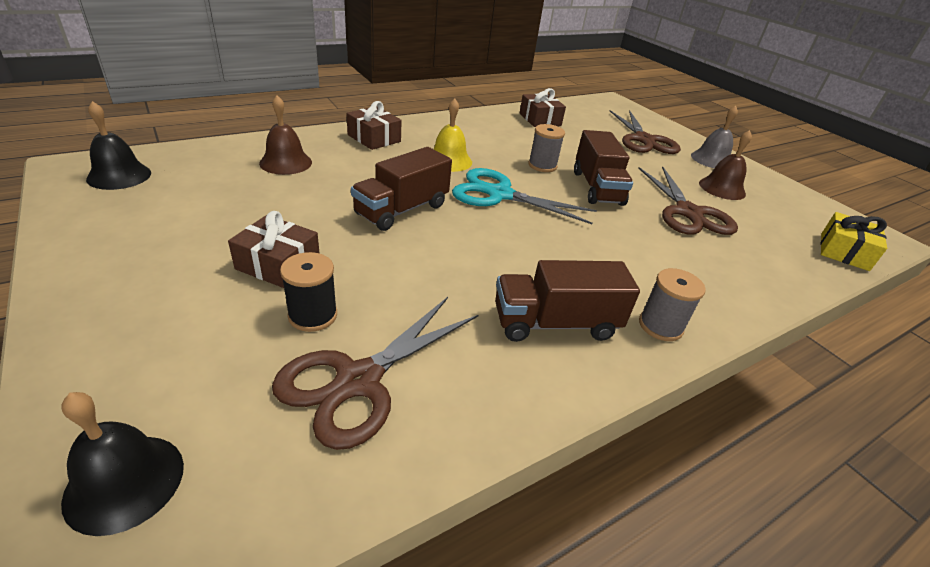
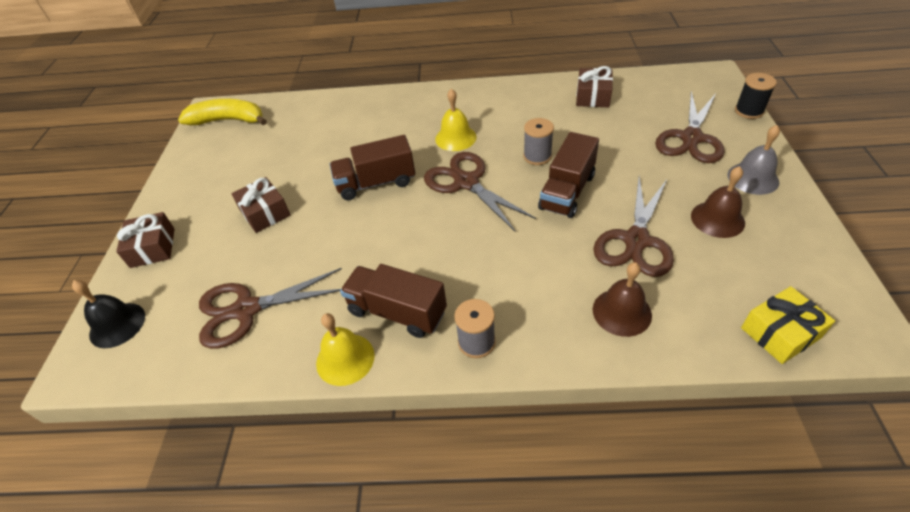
camera: 40 degrees right, 10 degrees up
(119, 176) = (228, 120): black bell -> yellow banana
(286, 162) = (331, 122): brown bell -> brown bell (622, 312)
(313, 315) = (256, 257): black spool -> black spool (749, 111)
(374, 138) = (414, 104): brown gift -> brown gift (153, 248)
(499, 194) = (466, 182): turquoise scissors -> brown scissors
(549, 390) = (345, 359): none -> yellow bell

